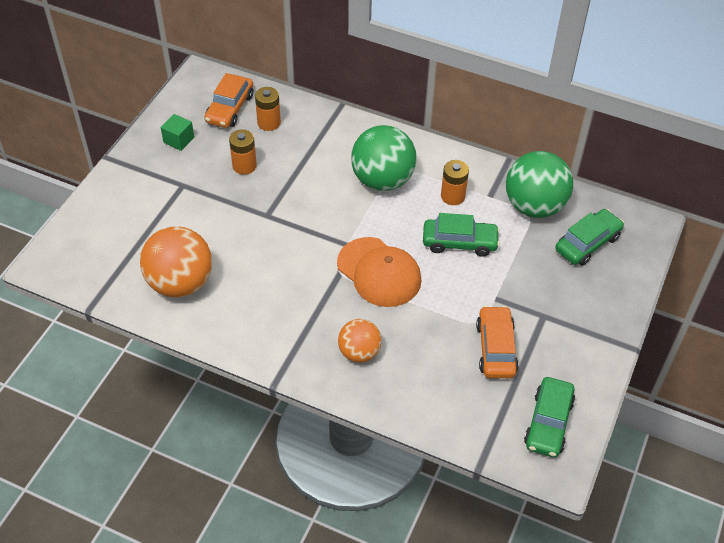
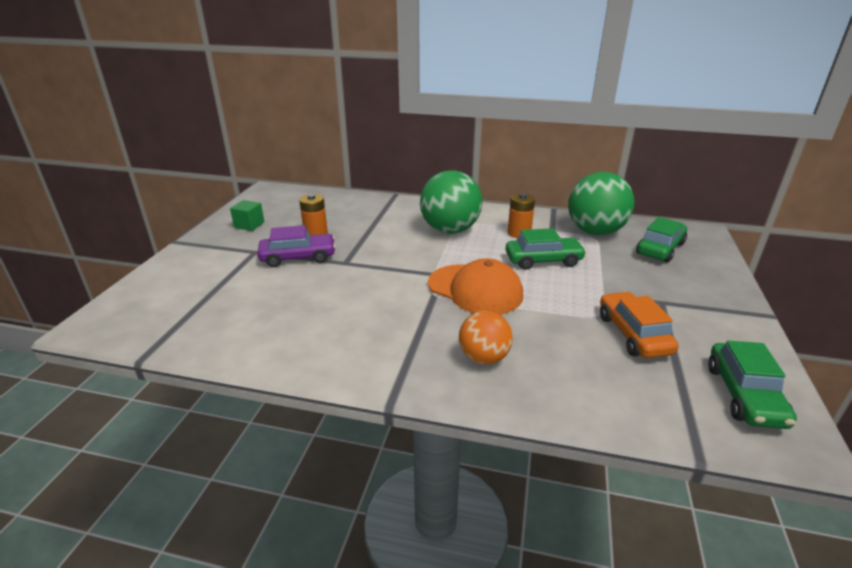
camera: 10 degrees left, 20 degrees down
(180, 283) = (256, 323): orange ball -> none
(223, 201) = (298, 257): none -> purple car
(229, 108) = (296, 204): orange car -> none
(269, 123) = (334, 208): orange battery -> none

